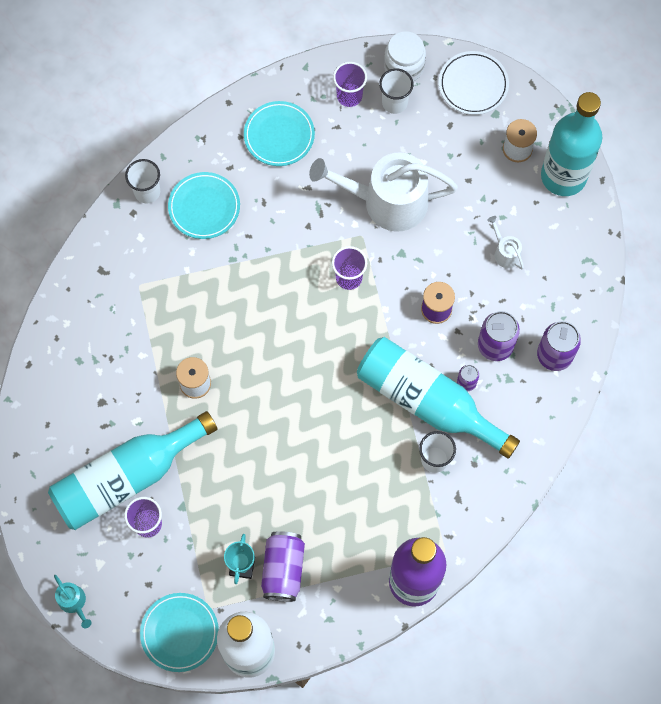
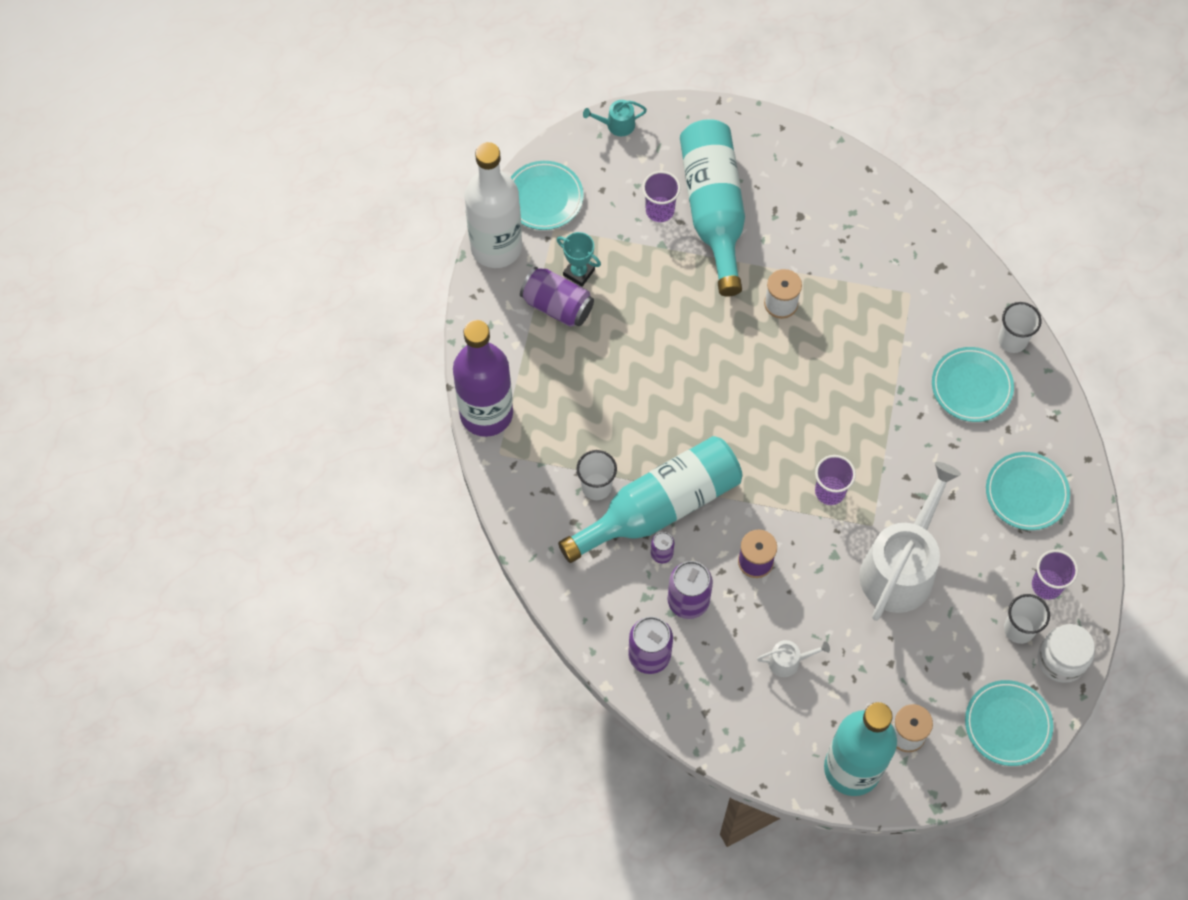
camera: 115 degrees right, 5 degrees down
(473, 85) = (1007, 724): white plate -> turquoise plate

